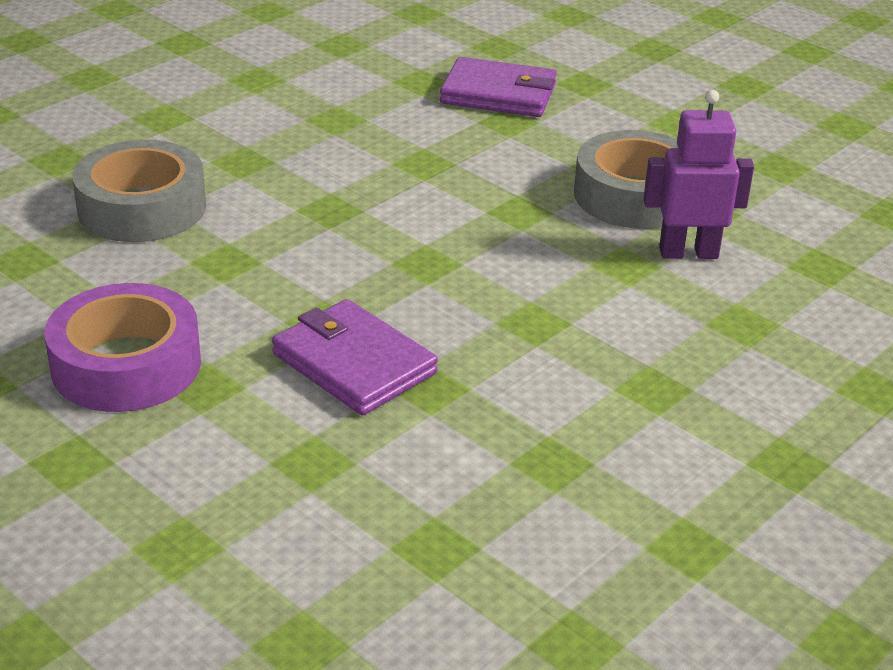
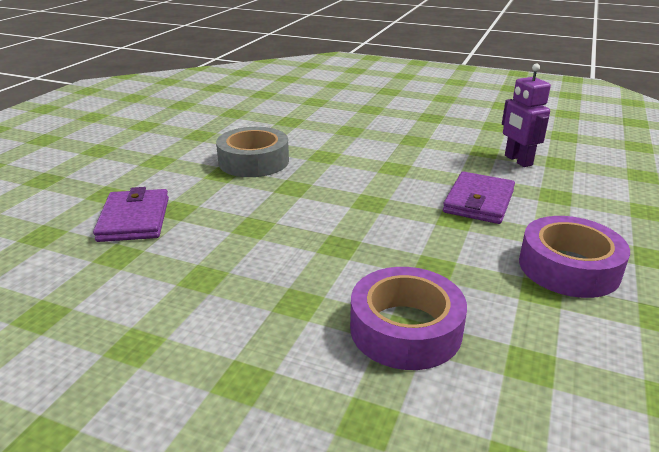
camera: 110 degrees left, 5 degrees down
(142, 207) = (405, 329): grey tape -> purple tape
(688, 253) = (301, 144): purple robot -> purple robot (518, 160)

